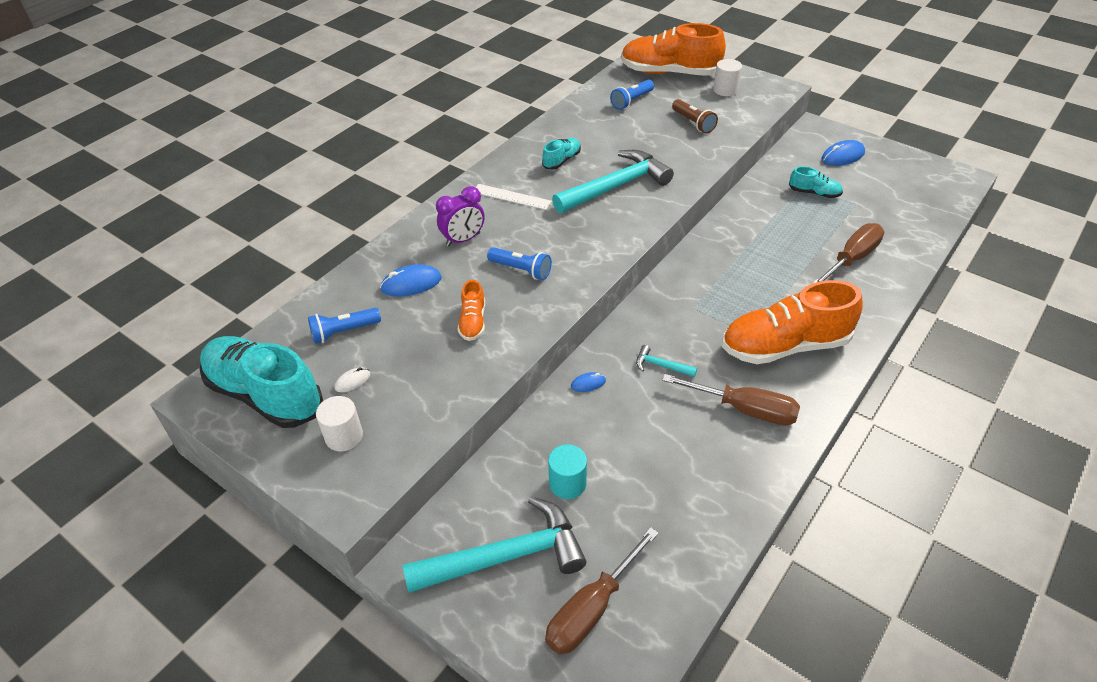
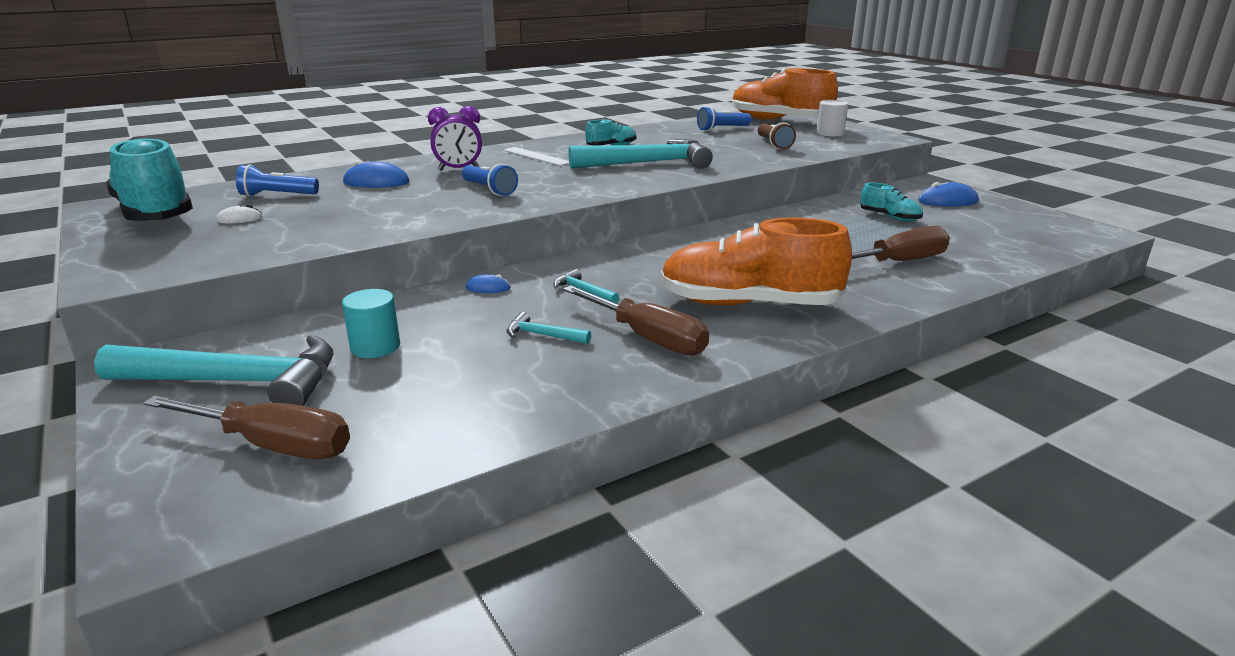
camera: 20 degrees right, 20 degrees down
(344, 436) = (179, 244): white cylinder -> none
(473, 322) = (400, 207): orange shoe -> none
(592, 608) = (271, 445): brown screwdriver -> brown screwdriver turned 135 degrees counterclockwise
(673, 430) = (542, 335): none -> turquoise hammer

